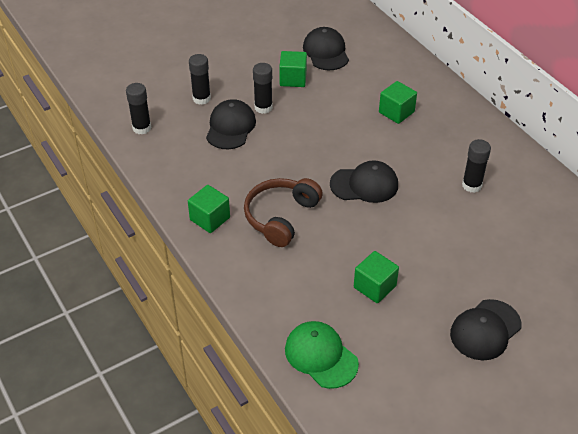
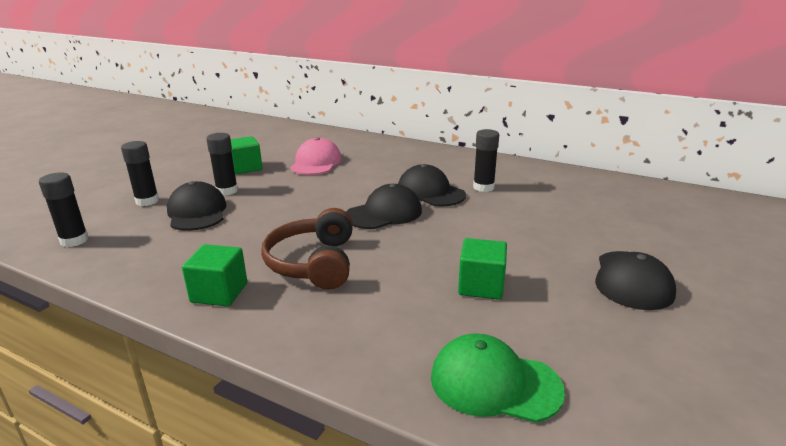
camera: 30 degrees left, 20 degrees down
(326, 52) = (266, 147): black cap -> black cap (430, 192)
(354, 93) = (316, 163): none -> pink cap
(396, 112) = (366, 164): green cube -> none

